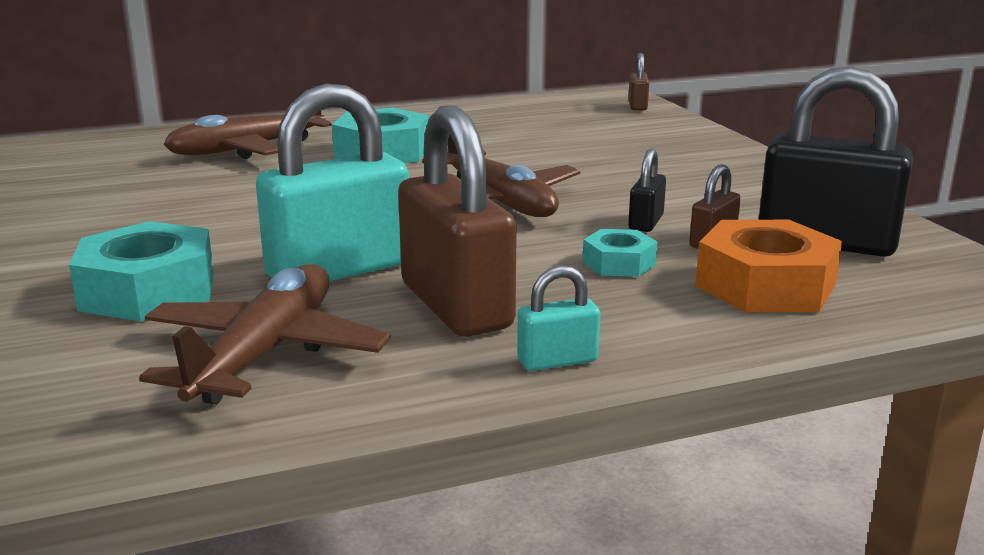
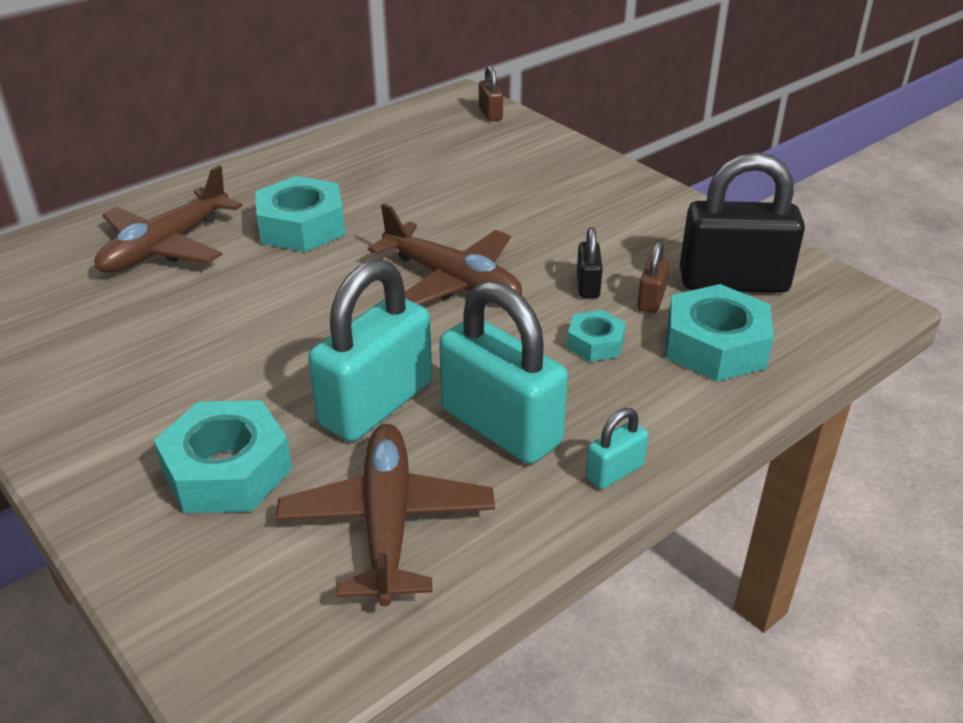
camera: 20 degrees left, 15 degrees up
(456, 306) = (501, 426): brown padlock -> turquoise padlock
(765, 285) = (715, 346): orange nut -> turquoise nut

